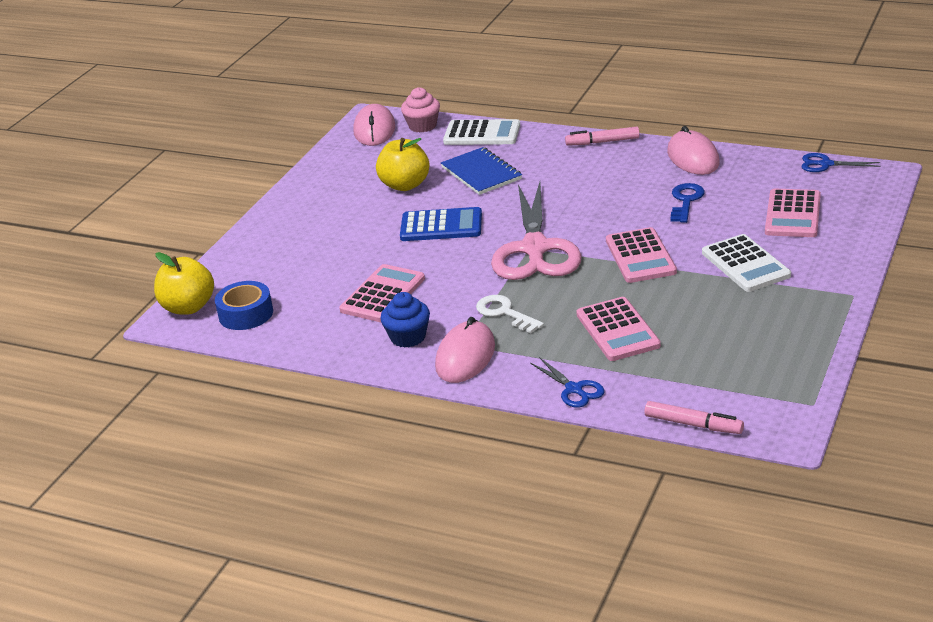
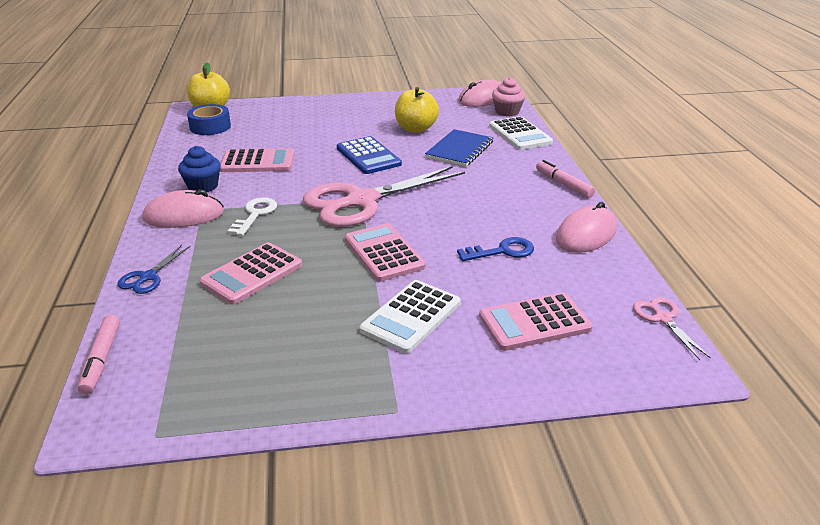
camera: 55 degrees right, 0 degrees up
(640, 256) = (384, 253): pink calculator -> pink calculator turned 105 degrees clockwise
(826, 164) = (663, 318): blue scissors -> pink scissors

